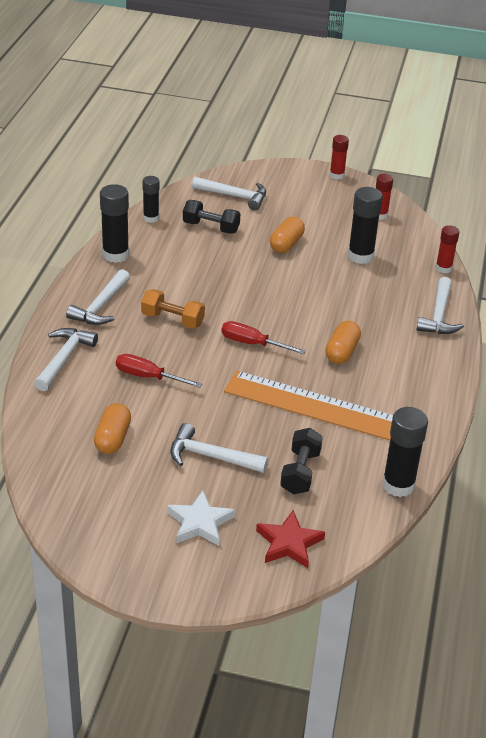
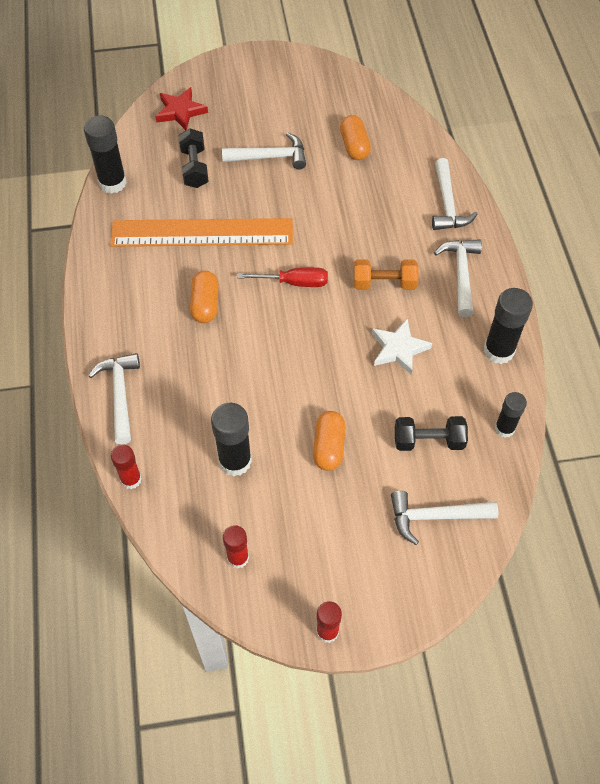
camera: 160 degrees right, 20 degrees up
(148, 377) = (364, 211): red screwdriver -> none
(199, 522) = (251, 105): white star -> white star (399, 349)

